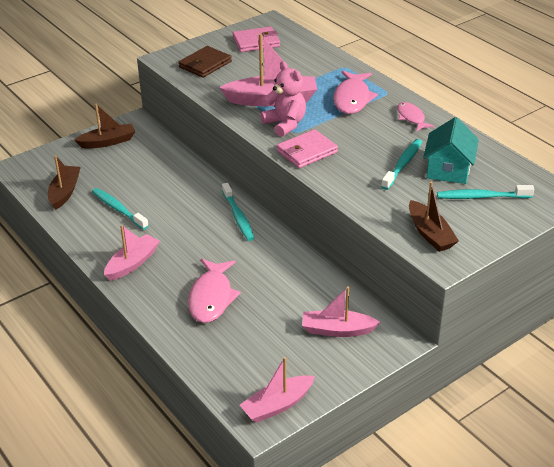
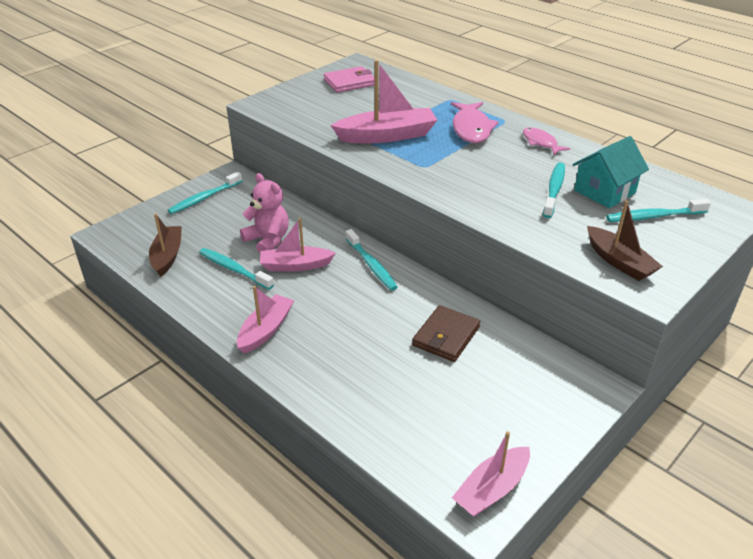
camera: 10 degrees left, 0 degrees up
(107, 142) = (204, 198): brown boat -> turquoise toothbrush
(205, 64) = (303, 107): brown wallet -> brown wallet (446, 336)
(211, 297) = (370, 361): pink fish -> none
(285, 124) = (410, 159): pink teddy bear -> pink teddy bear (268, 240)
(307, 152) = (445, 185): pink wallet -> none
(337, 330) = (527, 384): pink boat -> pink boat (295, 265)
(448, 170) = (604, 191): turquoise house -> turquoise house turned 45 degrees clockwise

